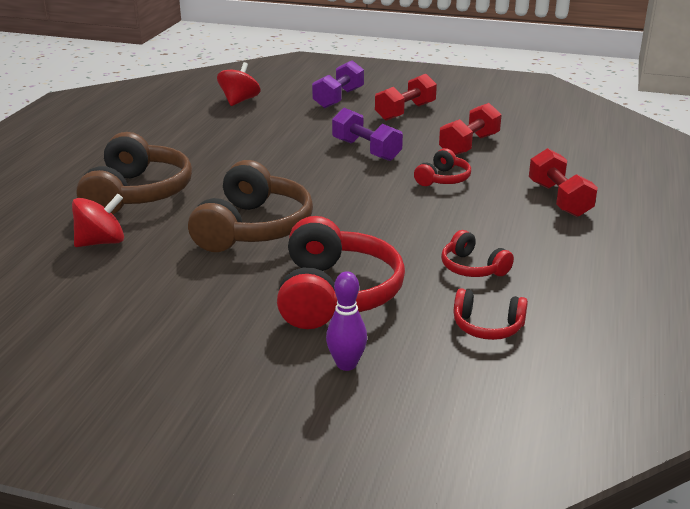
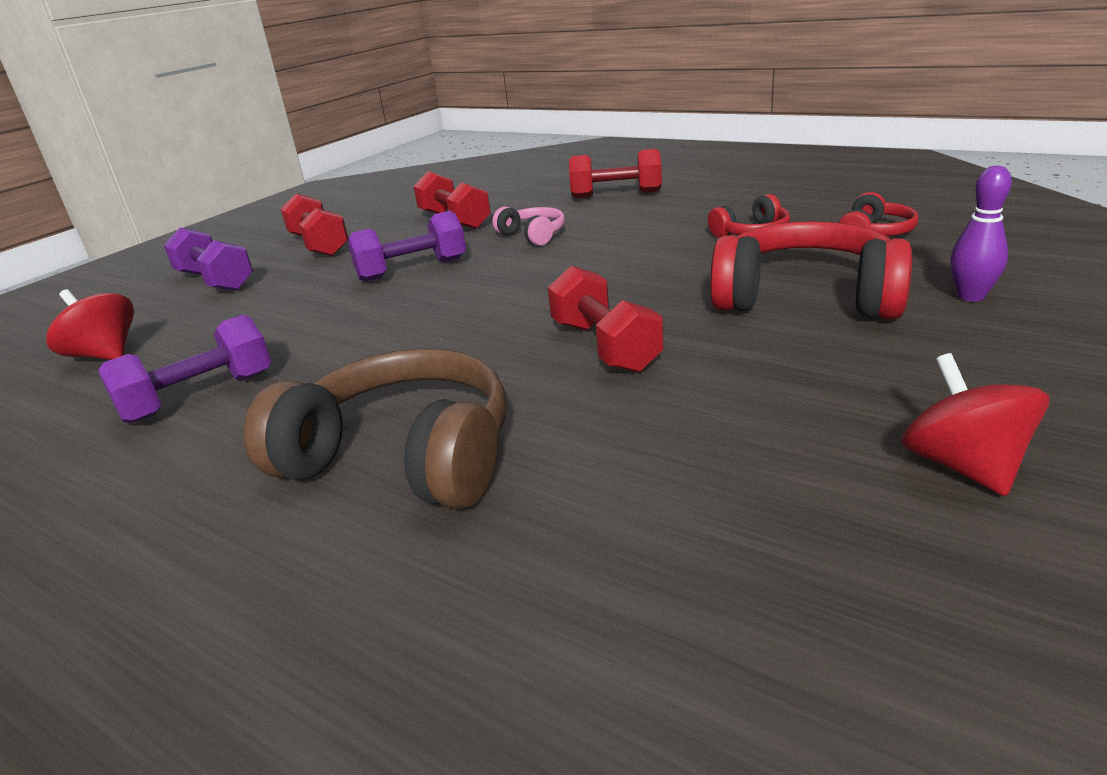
camera: 70 degrees left, 0 degrees up
(101, 242) = (592, 495): red spinning top -> red spinning top (963, 466)
(195, 135) = (200, 397): none -> purple dumbbell
(253, 228) = (605, 346): brown headphones -> red dumbbell
(443, 179) = (533, 235): red headphones -> pink headphones

